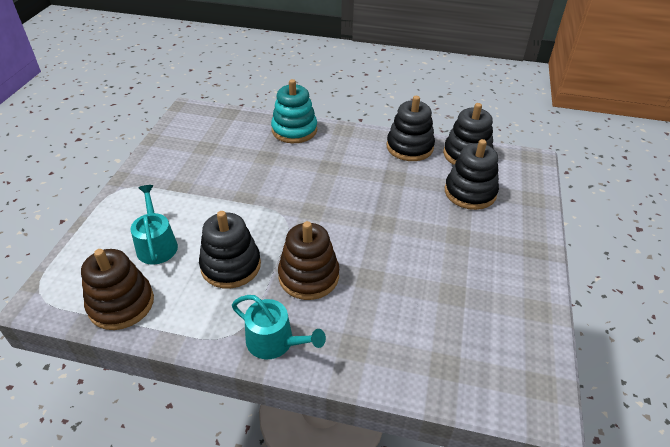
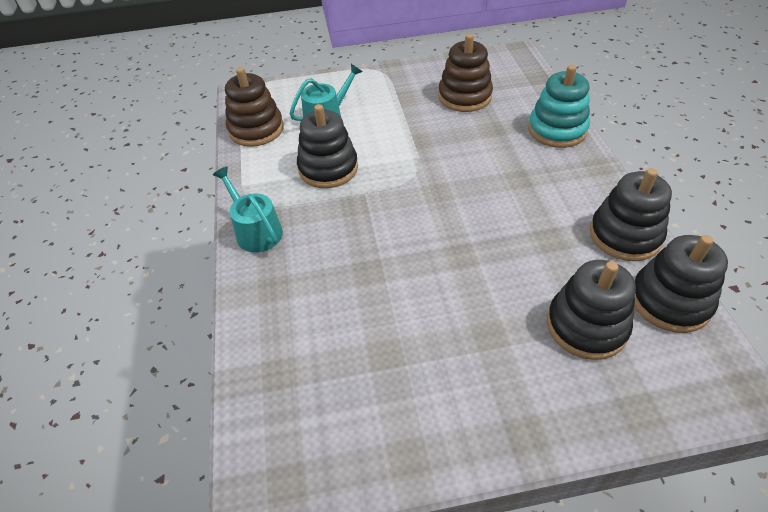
camera: 70 degrees right, 5 degrees up
(275, 342) = (256, 231): turquoise watering can -> turquoise watering can turned 135 degrees clockwise
(308, 276) = (344, 224): brown stacking toy -> brown stacking toy (464, 96)

